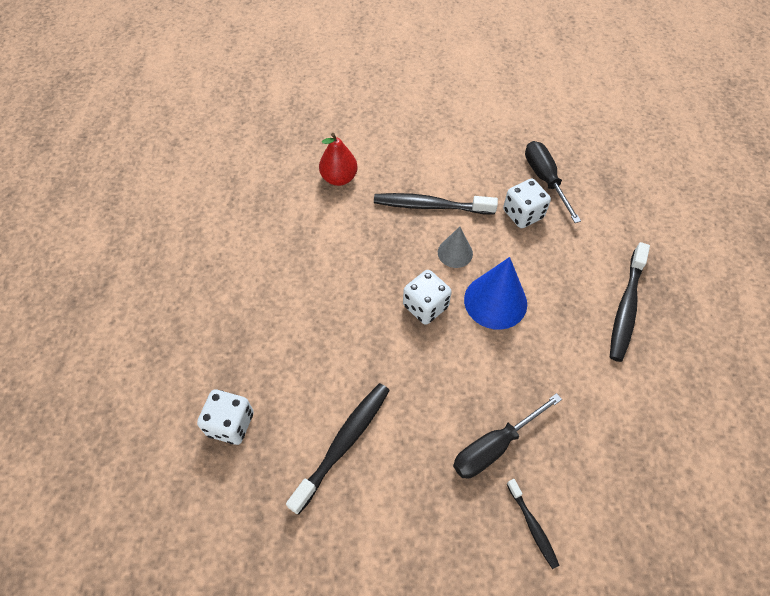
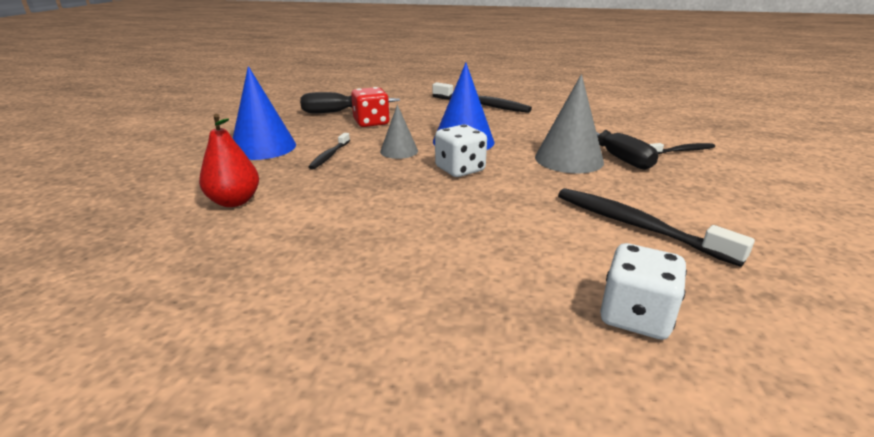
camera: 80 degrees left, 30 degrees down
(430, 206) = (329, 156): black toothbrush -> black toothbrush, size x0.55
(436, 156) = (263, 147): none -> blue cone
(474, 399) = (569, 159): none -> grey cone
(523, 214) = (371, 123): white dice -> red dice

